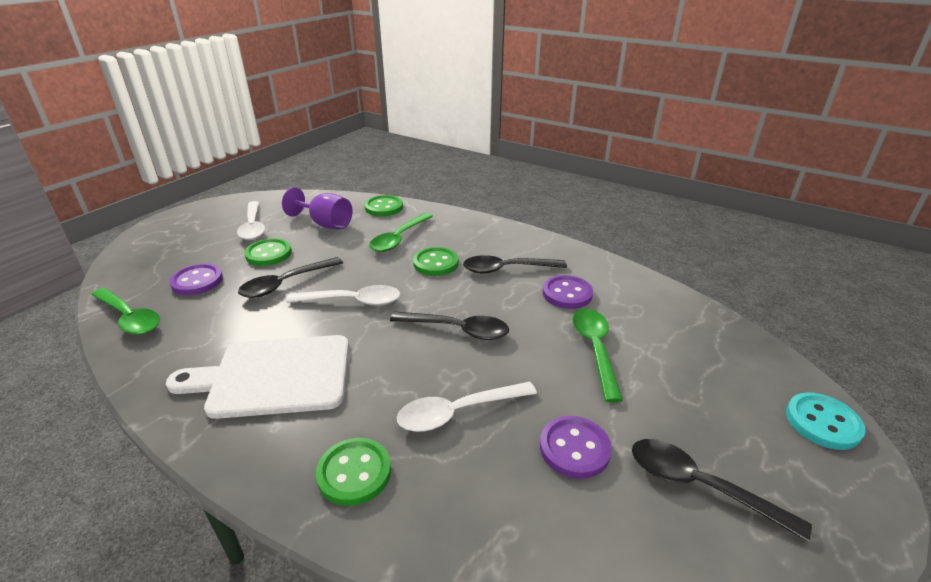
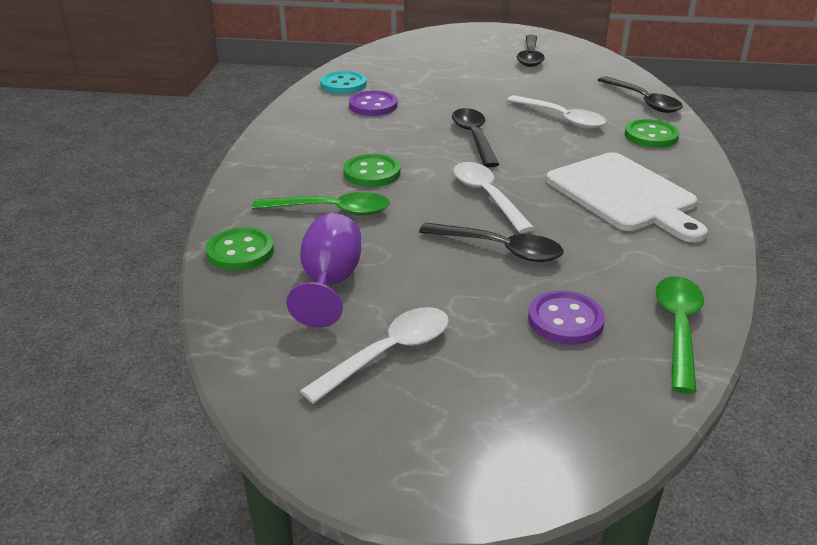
camera: 115 degrees left, 0 degrees up
(268, 254) = (451, 294): green button -> none
(507, 269) = (352, 136): black spoon -> black spoon (643, 101)
(574, 448) = (544, 84): purple button -> none
(595, 349) = (441, 88): green spoon -> none
(822, 422) = (445, 35): turquoise button -> turquoise button (343, 85)

